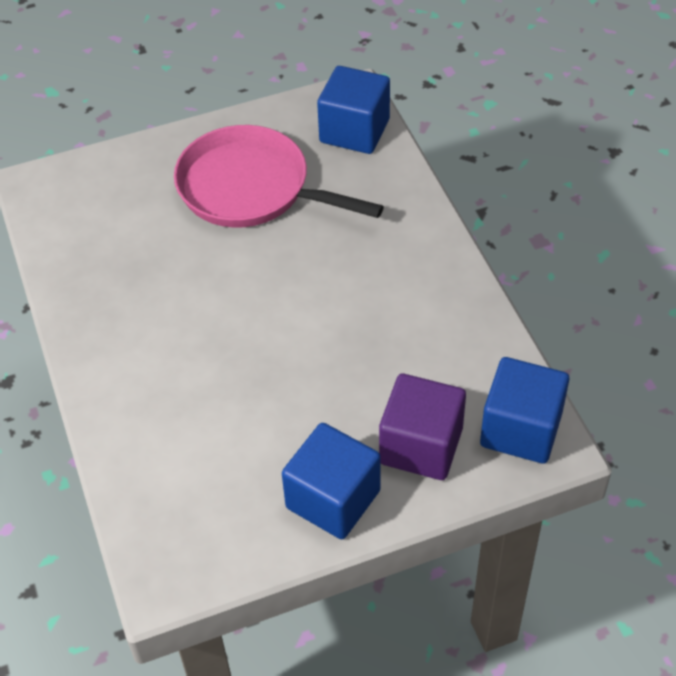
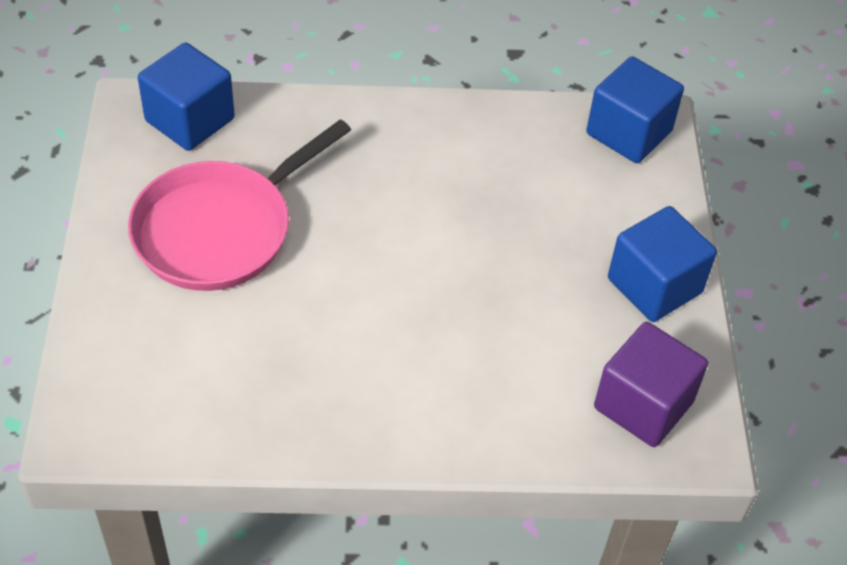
camera: 75 degrees left, 0 degrees up
(421, 446) = (619, 204): purple cube -> purple cube (643, 405)

